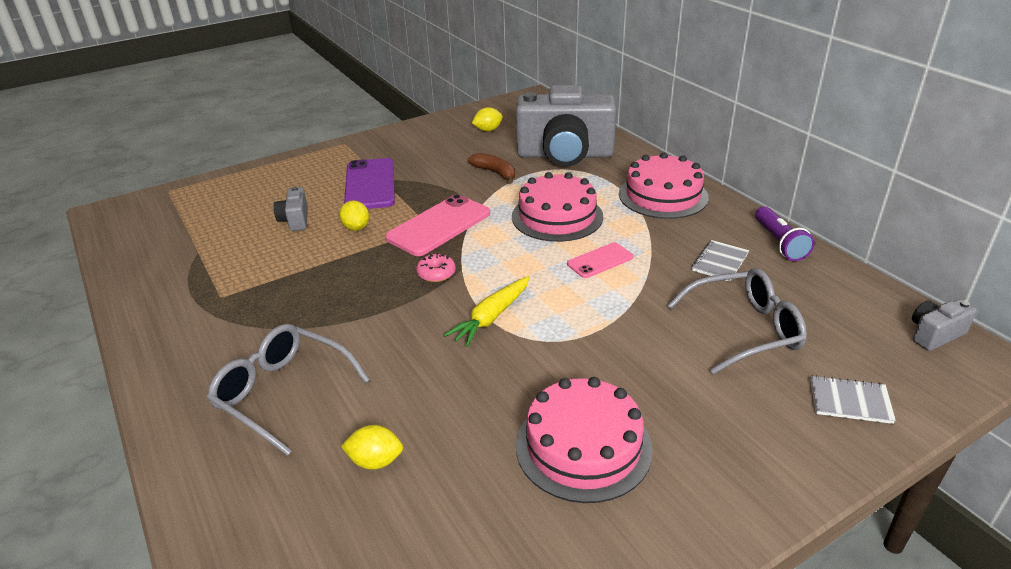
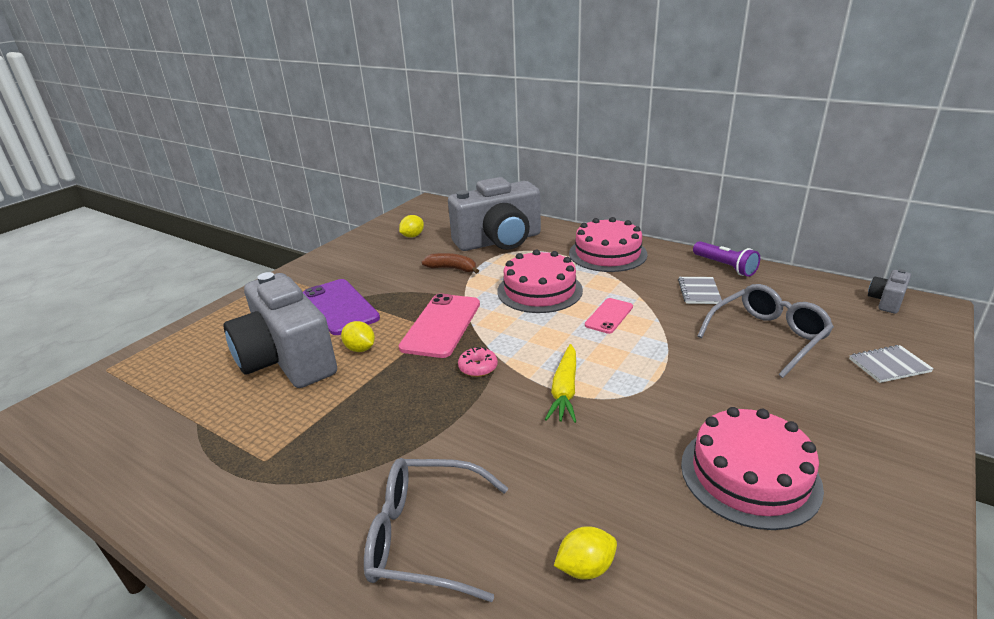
camera: 25 degrees left, 5 degrees down
(295, 220) = (287, 359): grey camera -> grey camera, size x2.45

